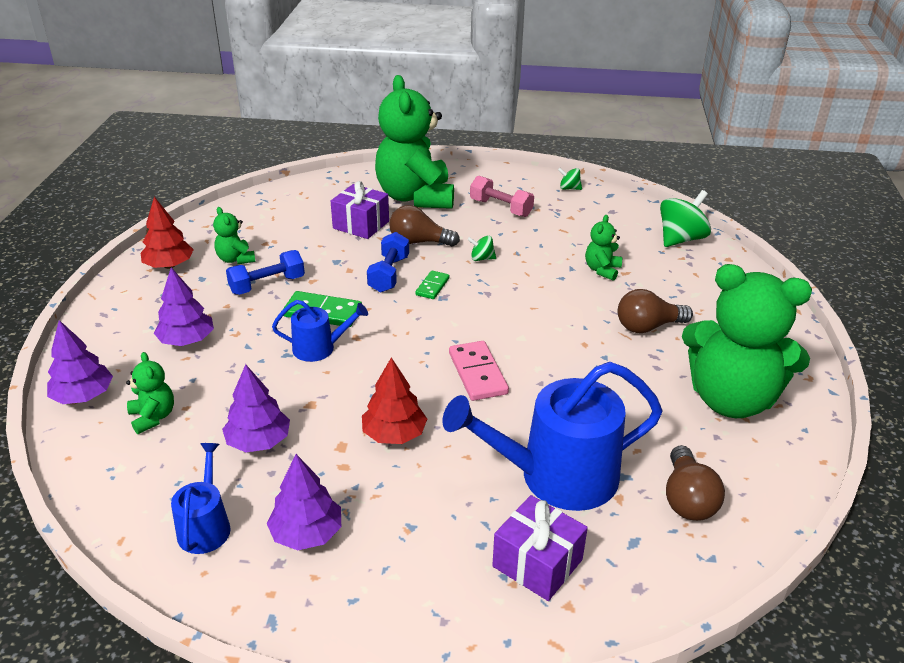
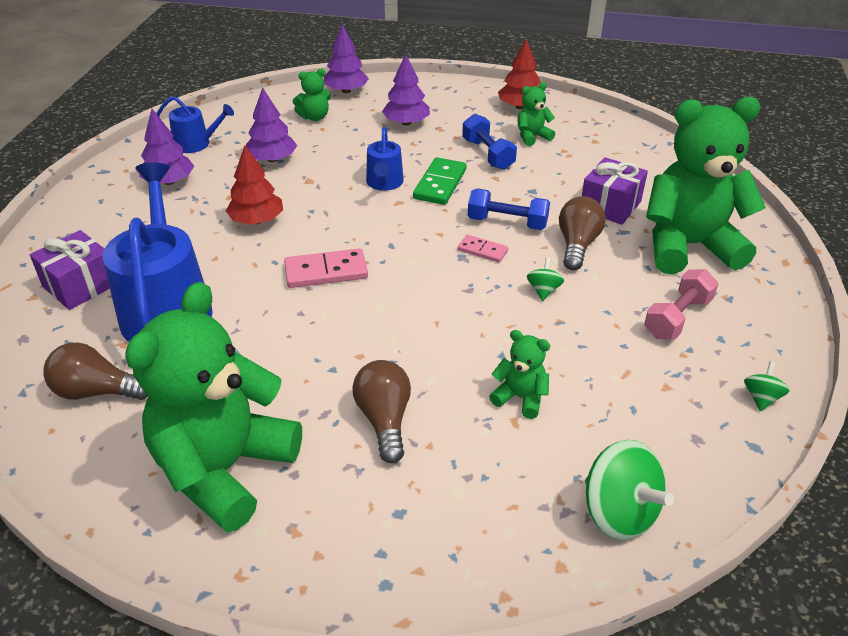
camera: 95 degrees right, 5 degrees up
(432, 286) = (482, 250): green domino -> pink domino

